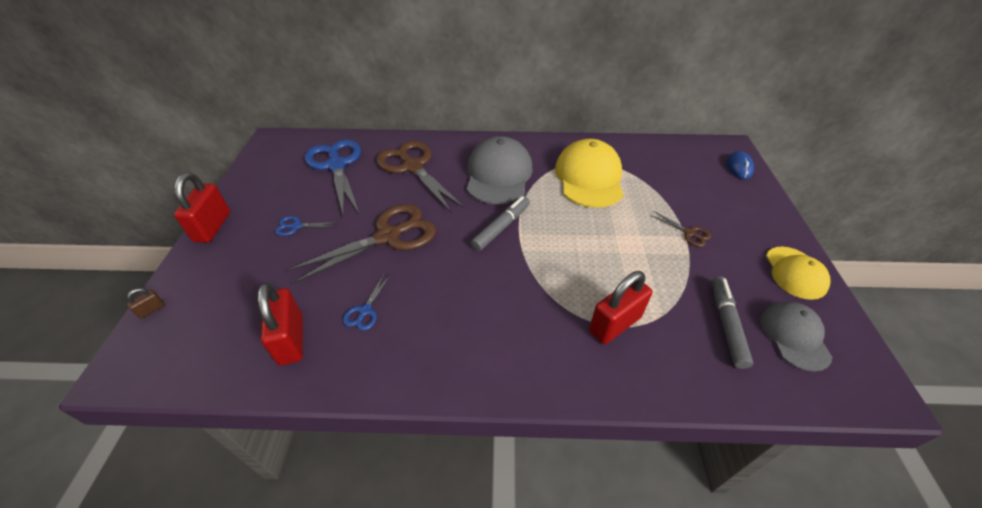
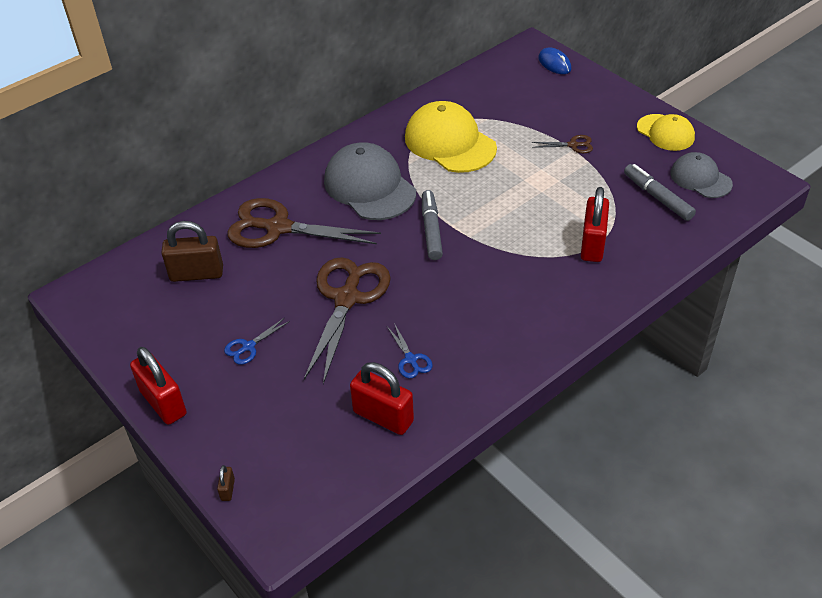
camera: 40 degrees left, 0 degrees up
(336, 165) = (196, 274): blue scissors -> brown padlock

